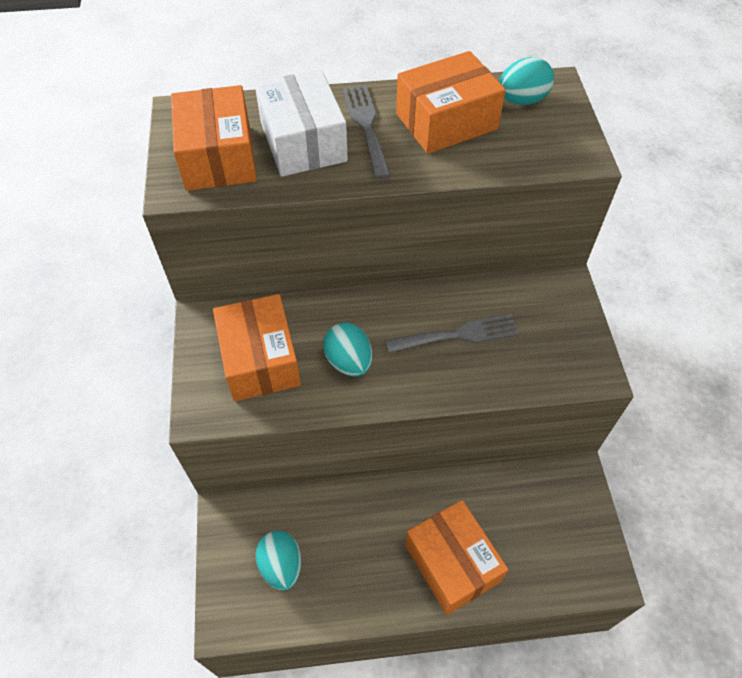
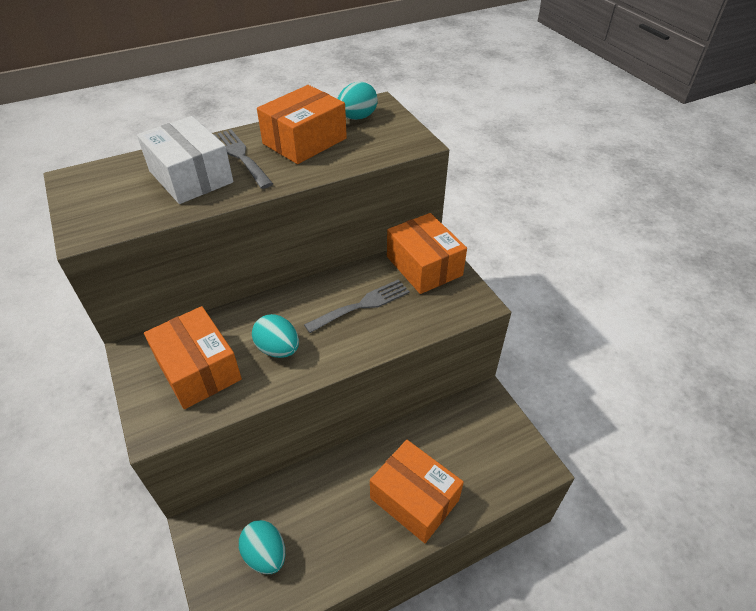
camera: 20 degrees left, 10 degrees down
(218, 157) = (118, 202): orange box -> orange box (424, 266)

